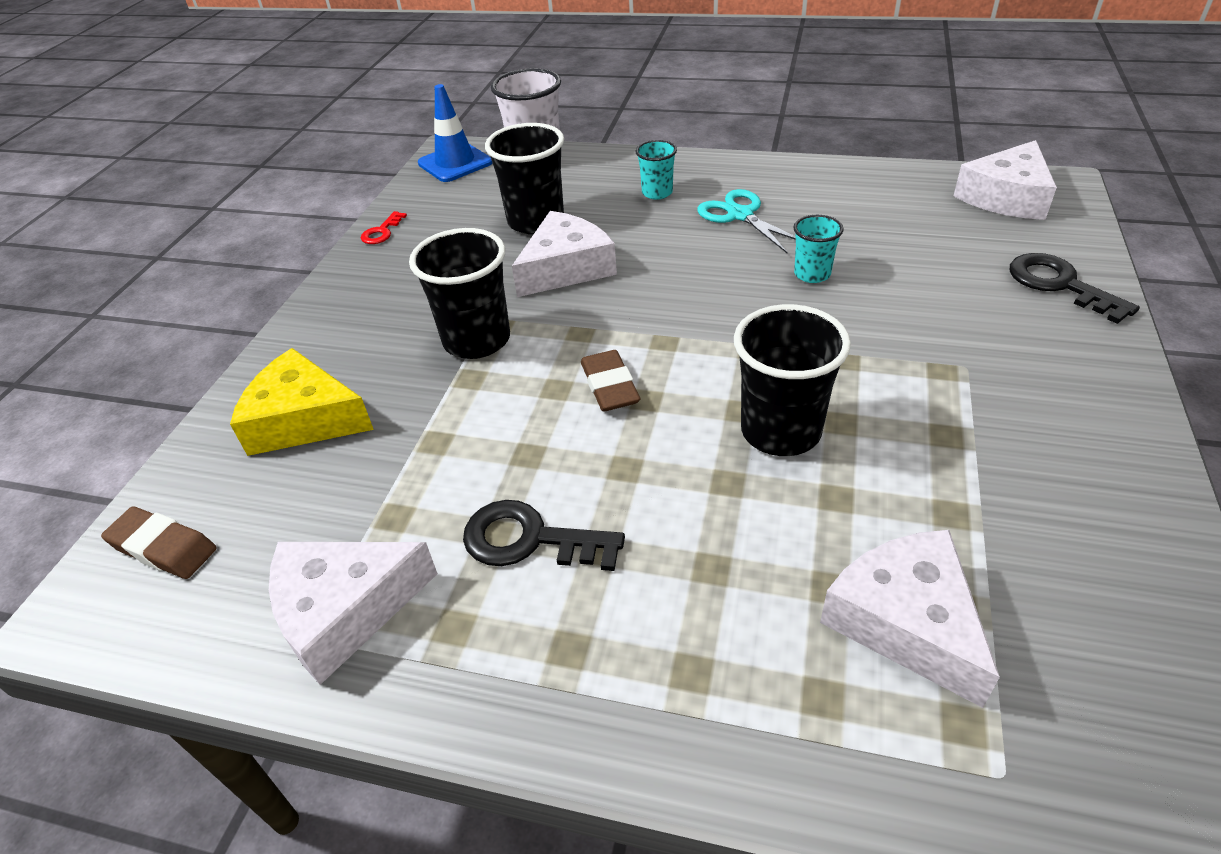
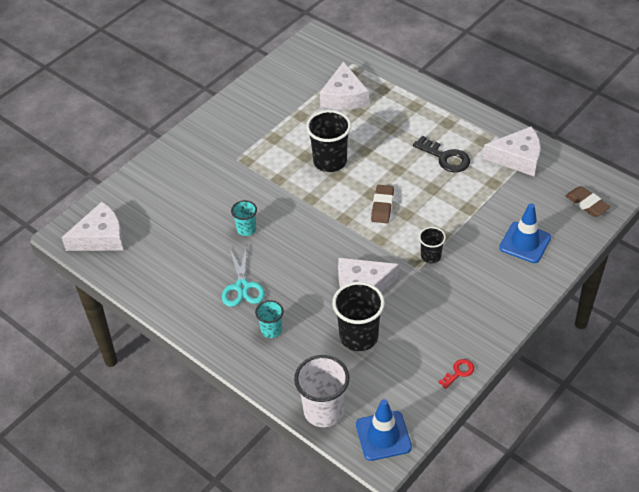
camera: 155 degrees left, 5 degrees up
(304, 419) = (525, 242): yellow cheese -> blue traffic cone
(477, 340) = (430, 256): black cup -> black cup, size x0.56
(1060, 285) = (152, 178): black key -> none

